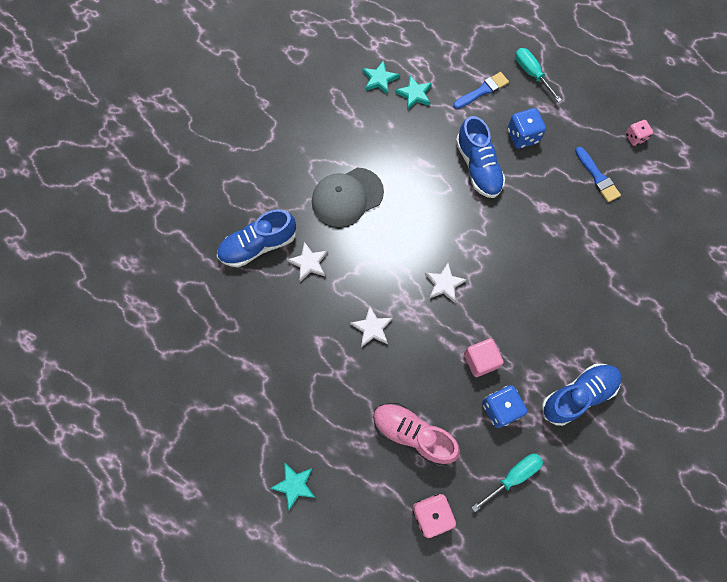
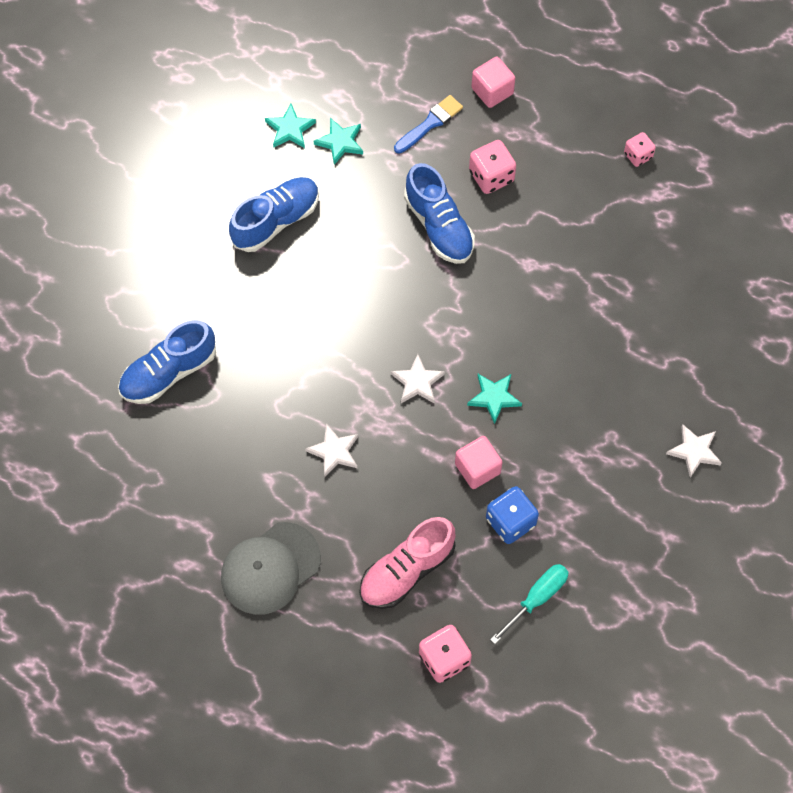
camera: 10 degrees left, 5 degrees down
(294, 485) = (270, 654): turquoise star -> turquoise star (494, 397)
(309, 263) = (239, 384): white star -> white star (694, 451)
(347, 197) = (273, 292): grey cap -> grey cap (270, 568)
(413, 434) = (407, 570): pink shoe -> pink shoe turned 60 degrees counterclockwise
(522, 136) = (491, 176): blue dice -> pink dice
(532, 74) = (492, 91): turquoise screwdriver -> pink cube
(578, 395) = (604, 490): blue shoe -> blue shoe (276, 221)
(597, 177) = (595, 215): blue brush -> none

